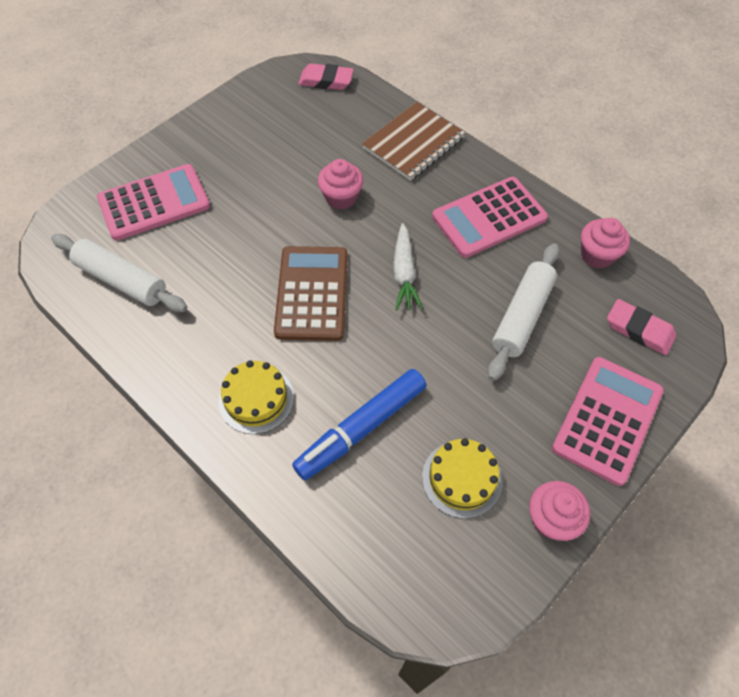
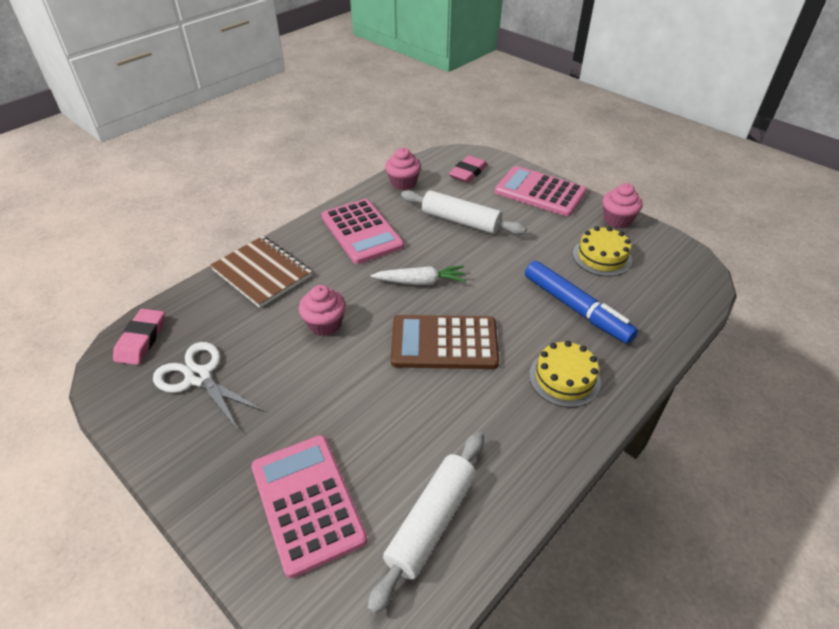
camera: 90 degrees left, 15 degrees down
(282, 122) = (199, 377): none -> white scissors

